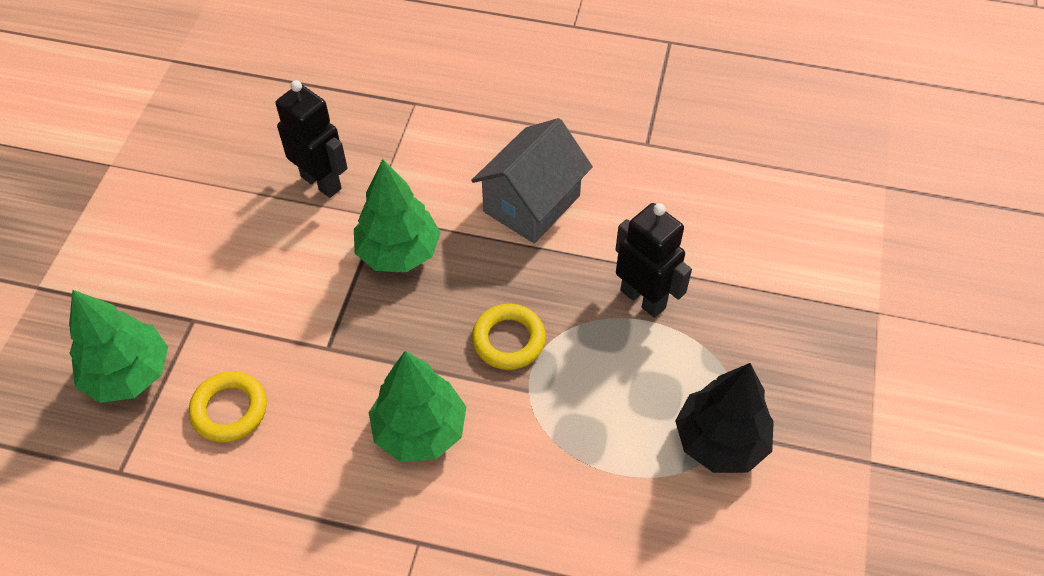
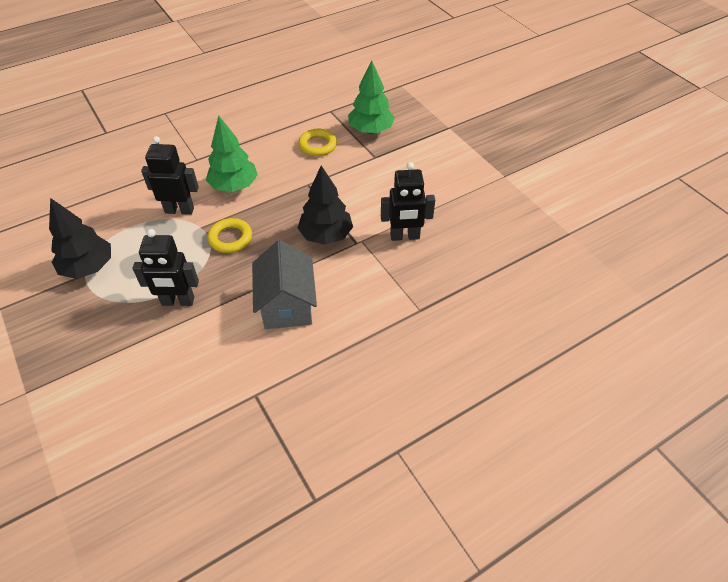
camera: 135 degrees right, 5 degrees down
(399, 252) = (326, 235): green tree -> black tree
(530, 447) = (179, 210): none -> black robot

